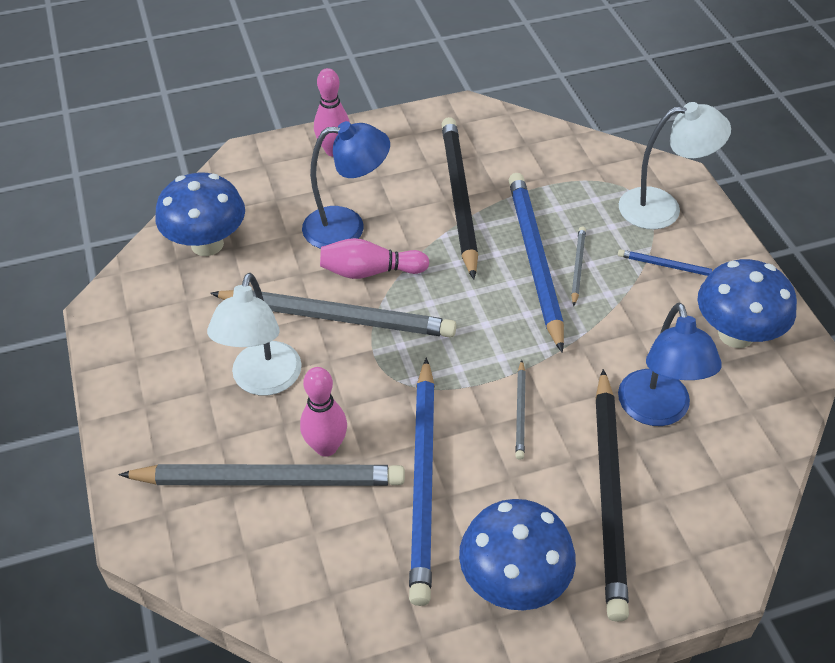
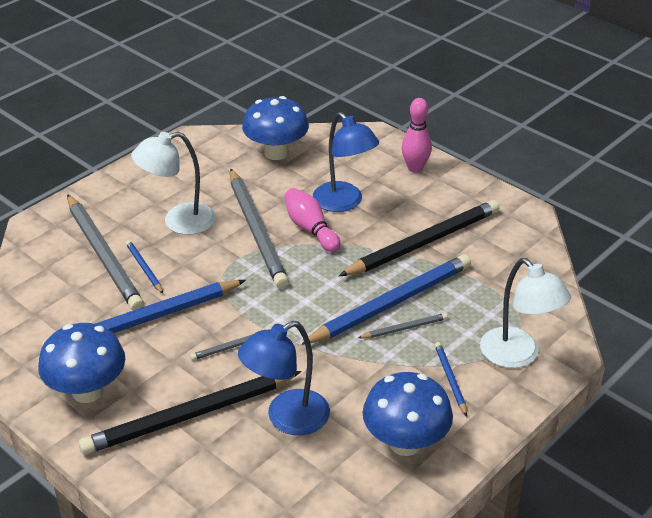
camera: 60 degrees right, 10 degrees down
(326, 447) = (144, 268): pink bowling pin -> blue pencil

